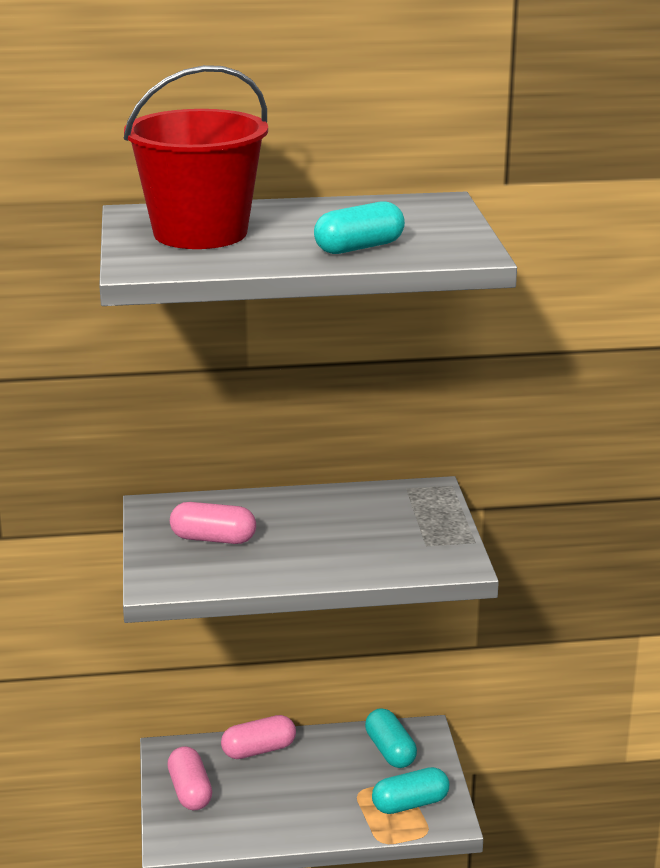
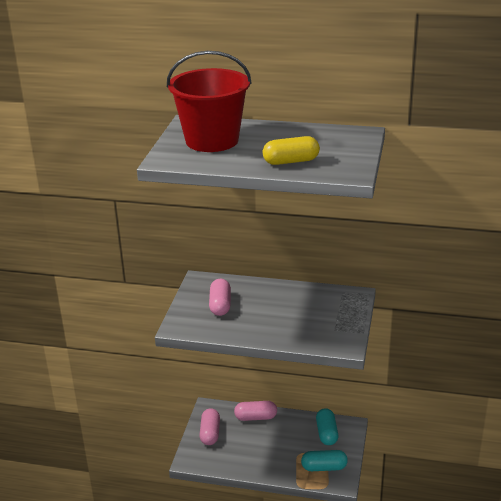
camera: 20 degrees right, 5 degrees up
(213, 539) = (220, 305): pink capsule -> pink capsule turned 60 degrees clockwise
(359, 247) = (291, 161): turquoise capsule -> yellow capsule

